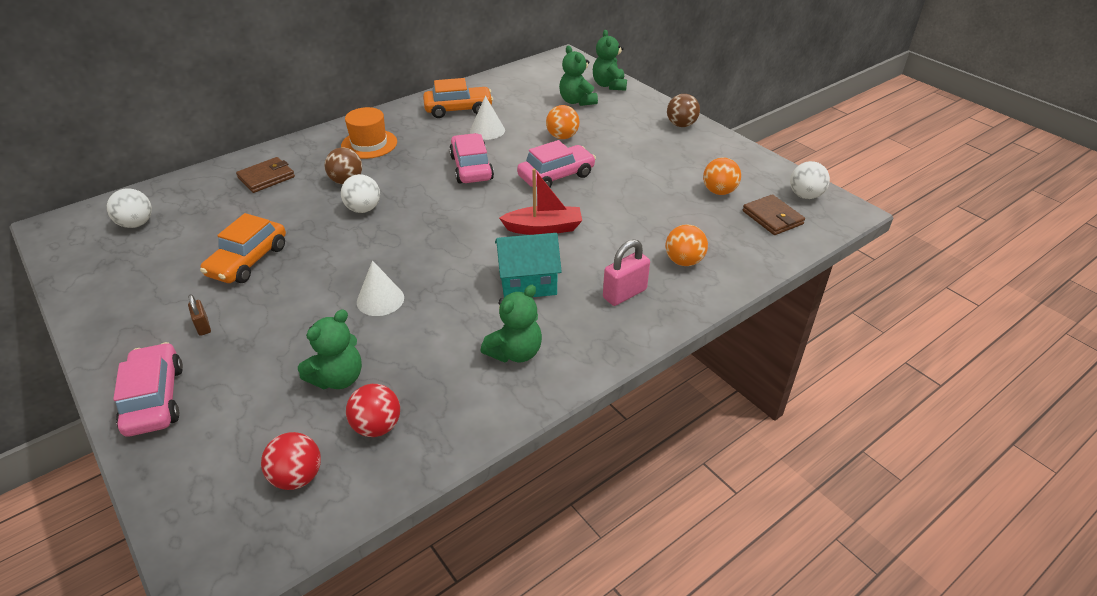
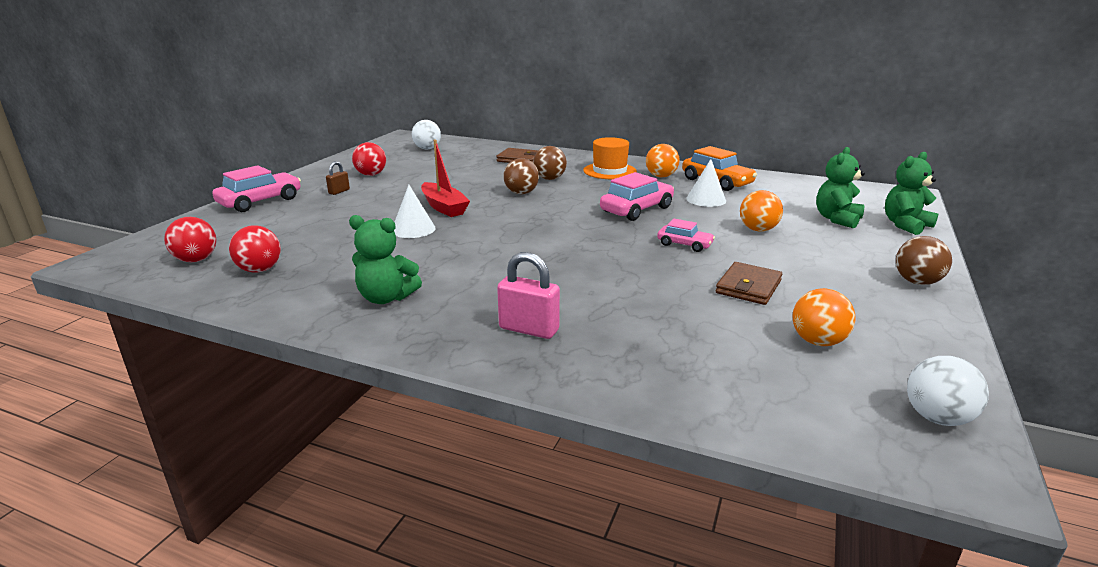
camera: 60 degrees right, 15 degrees down
(174, 289) = (371, 175): none -> red ball
(248, 261) = (419, 182): orange car -> none
(338, 378) = (309, 242): green teddy bear -> none
(363, 209) = (521, 193): white ball -> brown ball
(528, 282) = (495, 276): turquoise house -> none
(543, 228) = (589, 261): red boat -> red boat (444, 207)
(556, 176) = (684, 244): pink car -> pink car, size x0.58
(684, 261) = (632, 351): orange ball -> orange ball (661, 176)
(772, 217) = (827, 398): brown wallet -> brown wallet (748, 287)

